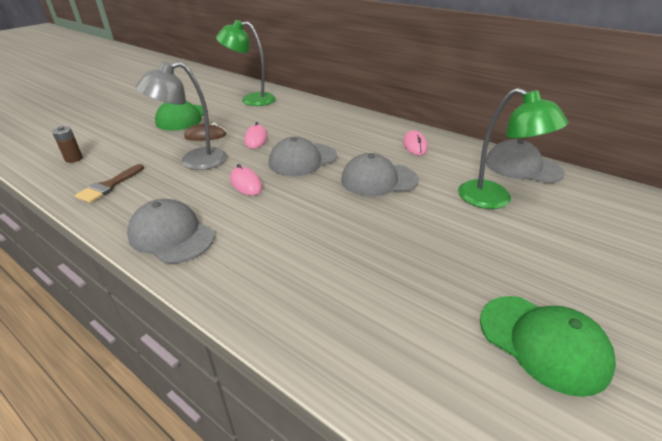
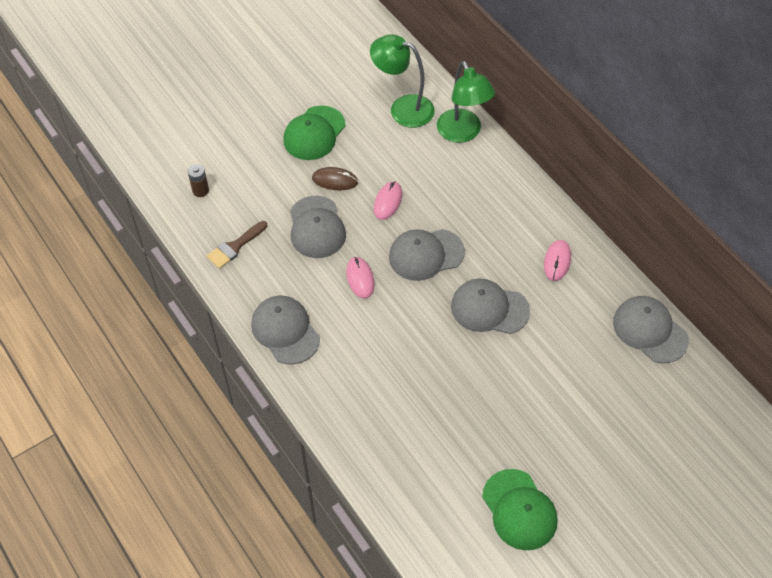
camera: 20 degrees right, 20 degrees up
(194, 161) = (316, 227): grey lamp -> grey cap
(494, 199) = (585, 368): green lamp -> green lamp (463, 133)

